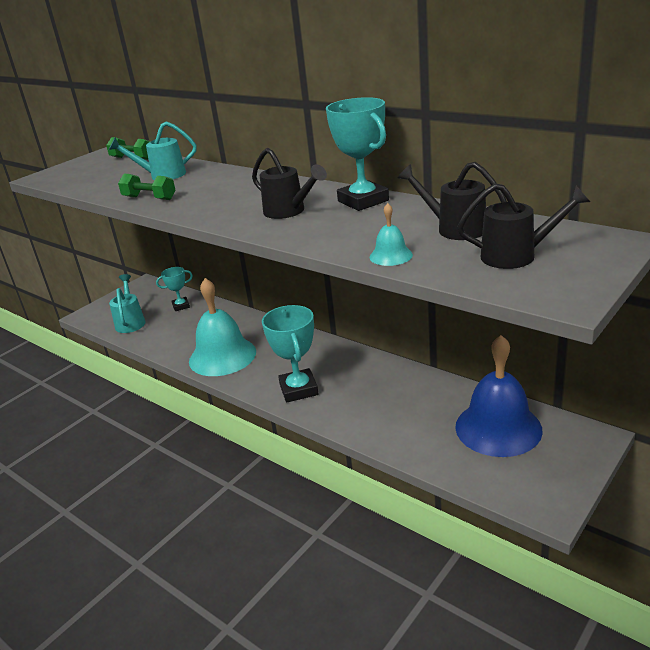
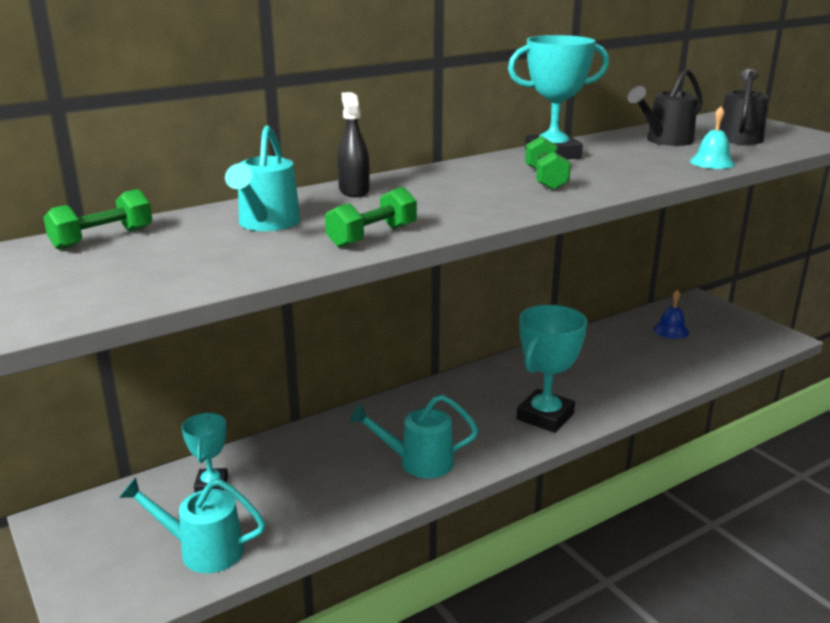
camera: 75 degrees left, 5 degrees down
(222, 356) = (417, 462): turquoise bell -> turquoise watering can
(230, 176) = (354, 191): none -> black spray bottle
(289, 211) = (545, 179): black watering can -> green dumbbell
(298, 389) = (545, 416): turquoise trophy -> turquoise trophy turned 60 degrees counterclockwise
(498, 428) = (671, 330): blue bell -> blue bell, size x0.43

